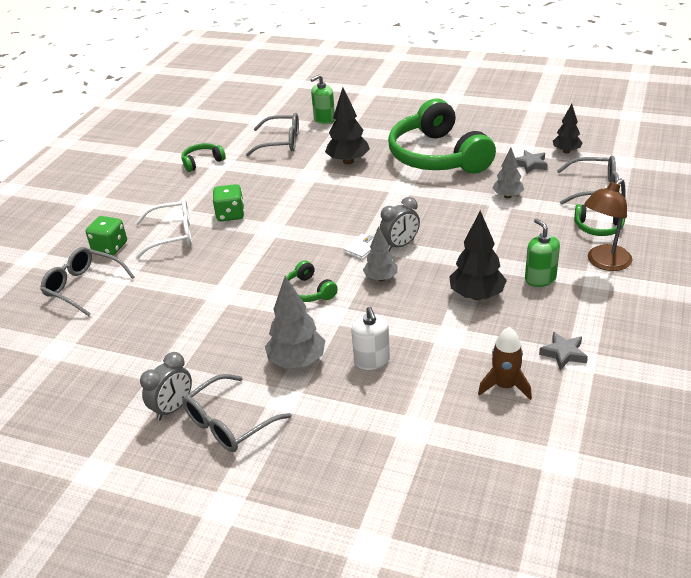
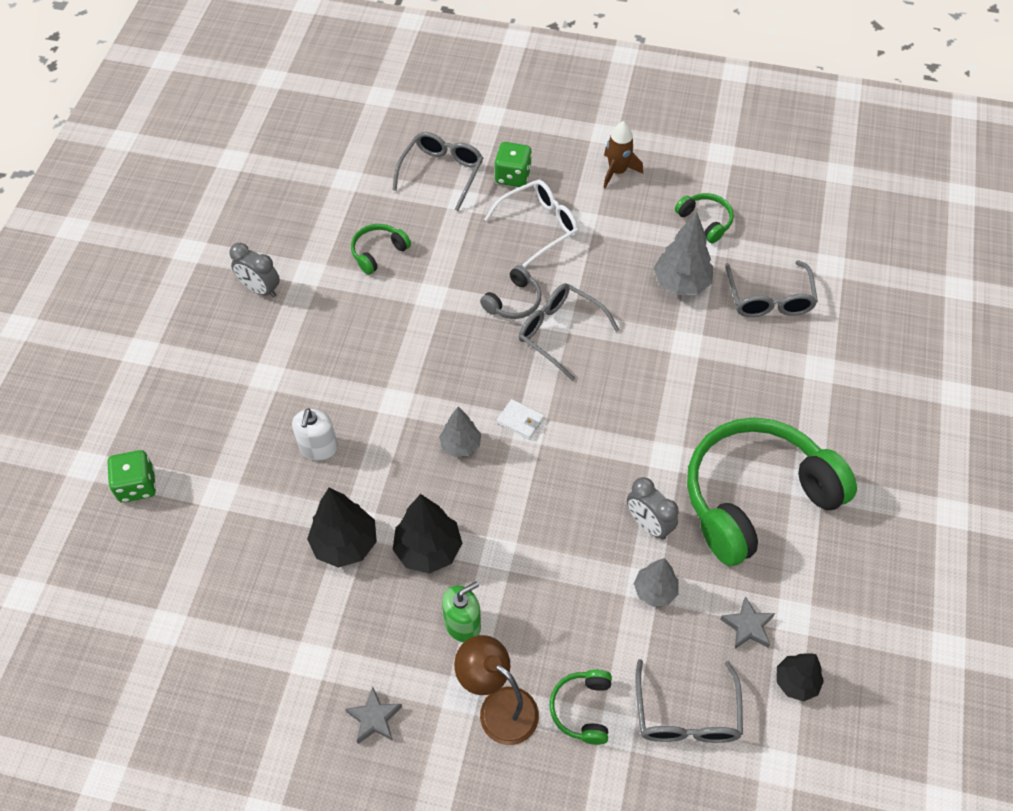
camera: 80 degrees right, 20 degrees up
(172, 235) = (538, 226): white glasses -> white glasses turned 105 degrees counterclockwise
(230, 215) = (585, 274): green dice -> green dice (137, 485)
(230, 423) = (238, 337): grey glasses -> grey glasses (560, 333)
(245, 249) = (513, 301): none -> grey headphones
(297, 361) = (320, 380): grey tree -> grey tree (681, 283)
(308, 291) = (436, 375): green headphones -> green headphones (378, 252)
(324, 119) = (844, 342): green soap dispenser -> none
(348, 161) = (727, 385): black tree -> black tree (345, 544)
(372, 360) = (318, 448): white soap dispenser -> white soap dispenser turned 60 degrees counterclockwise
(400, 245) = (529, 462): grey clock -> grey clock (648, 524)
(505, 386) = (273, 578): brown rocket -> brown rocket (617, 172)
(563, 354) = (322, 642): grey star -> grey star (374, 718)

